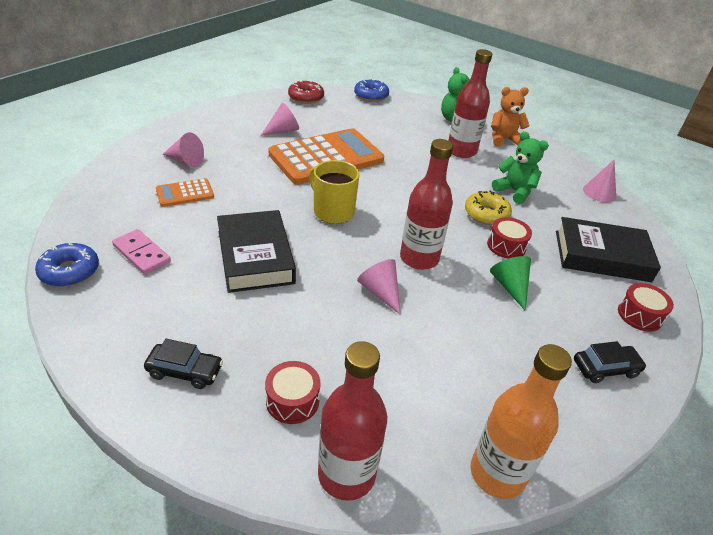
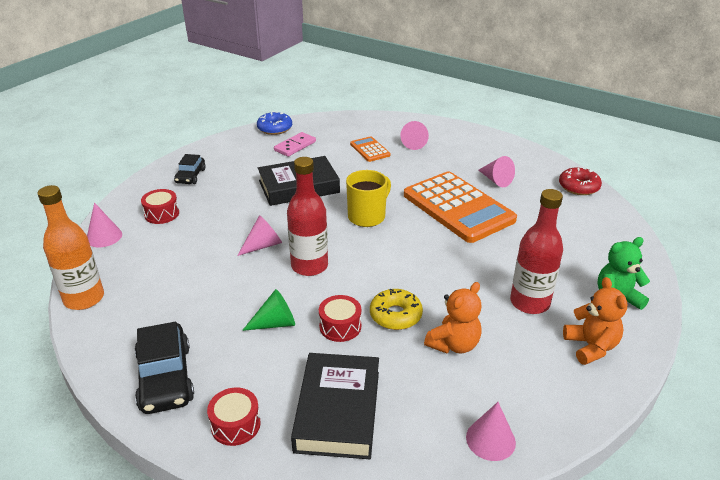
camera: 90 degrees right, 5 degrees down
(346, 474) = (104, 236): red bottle -> pink cone
(371, 96) = (625, 230): blue donut -> none
(514, 191) = (454, 344): green teddy bear -> orange teddy bear
(605, 368) = (165, 377): black car -> black car, size x1.67

